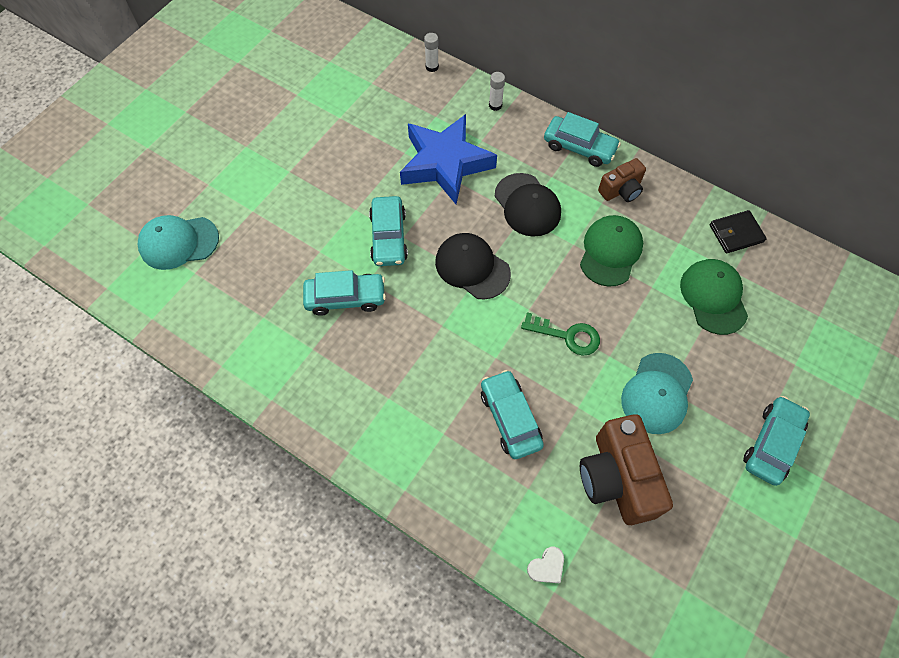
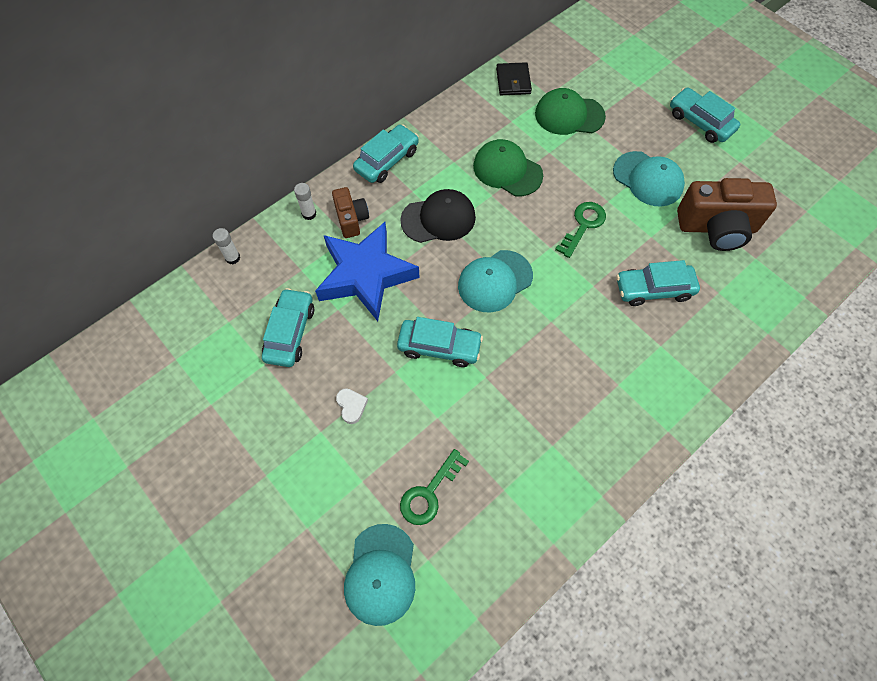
camera: 75 degrees left, 0 degrees up
(250, 260) = (429, 493): none -> green key
(345, 298) = (501, 402): turquoise car -> turquoise car (290, 332)
(472, 267) = (495, 281): black cap -> turquoise cap
(546, 566) = (785, 296): white heart -> white heart (351, 406)
(621, 190) = (445, 143): brown camera -> brown camera (351, 219)

